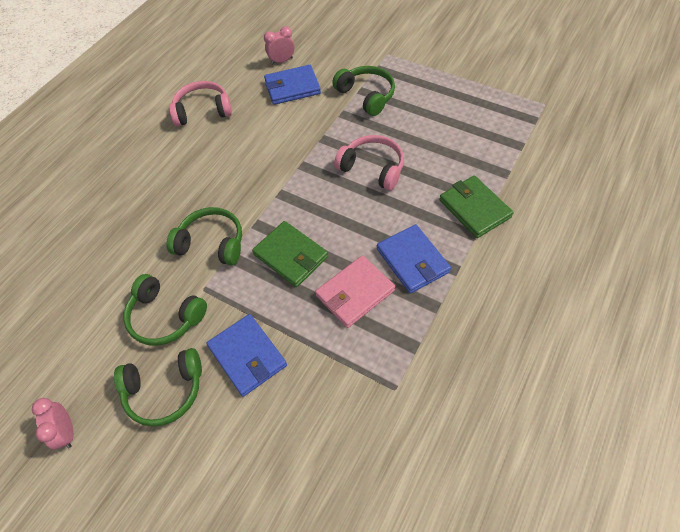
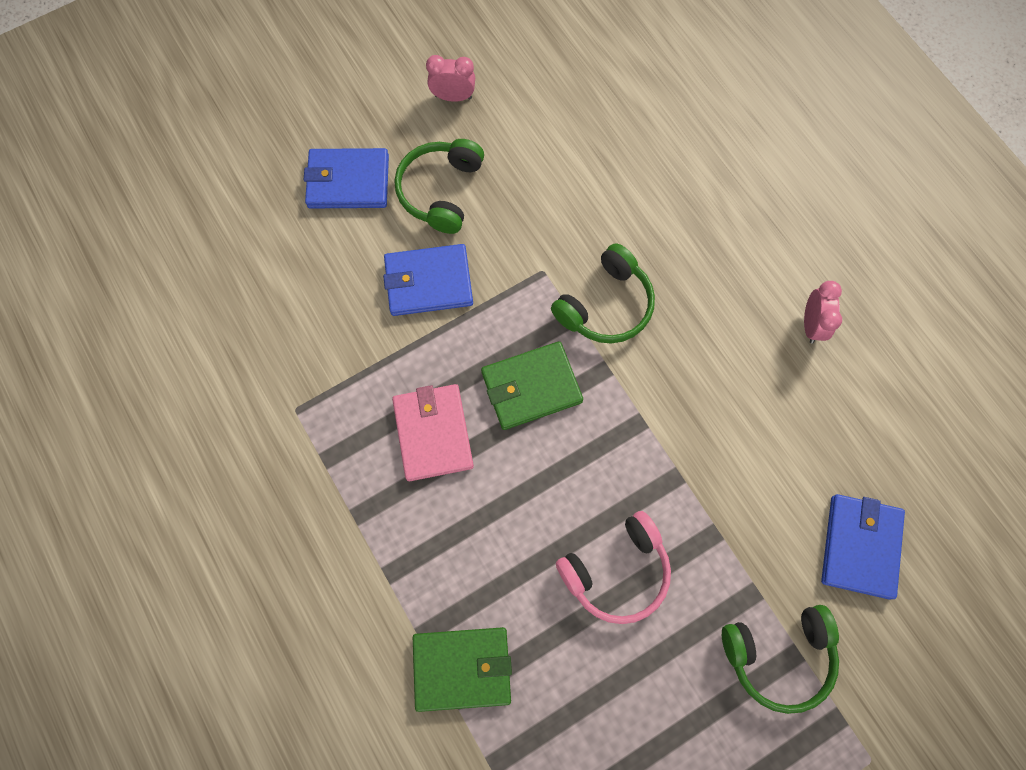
camera: 115 degrees right, 15 degrees up
(165, 317) = (530, 220): green headphones -> none
(203, 111) = (870, 388): pink headphones -> none
(282, 61) = (940, 563): pink clock -> pink clock (811, 325)
(412, 260) = (434, 529): blue wallet -> blue wallet (348, 181)

